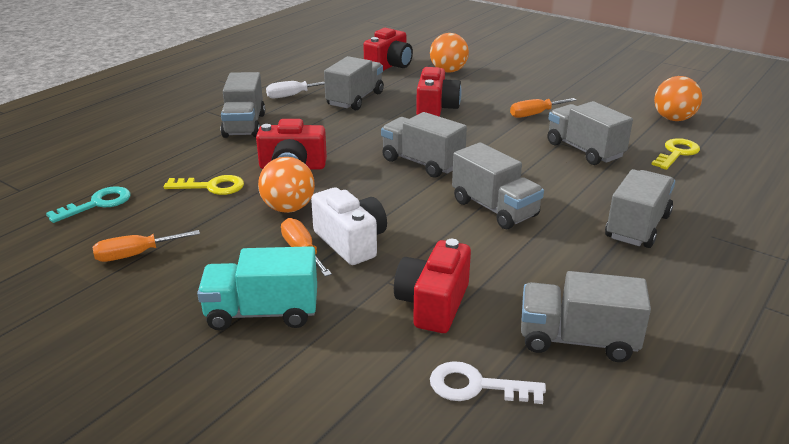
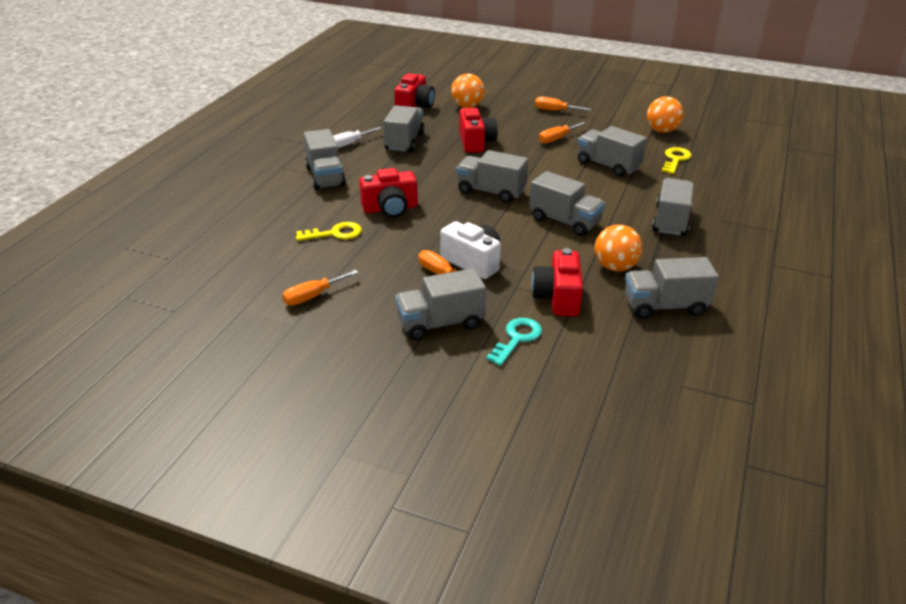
camera: 15 degrees left, 5 degrees up
(97, 204) = (249, 261): turquoise key -> turquoise key (517, 339)
(262, 313) = (440, 323): turquoise truck -> grey truck
(288, 208) = (409, 243): orange ball -> orange ball (615, 267)
(476, 386) = (615, 346): white key -> none
(549, 85) = (555, 111): none -> orange screwdriver

